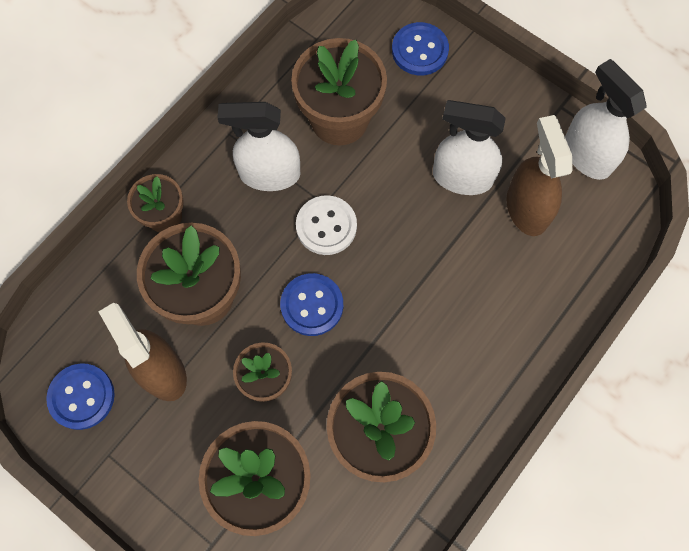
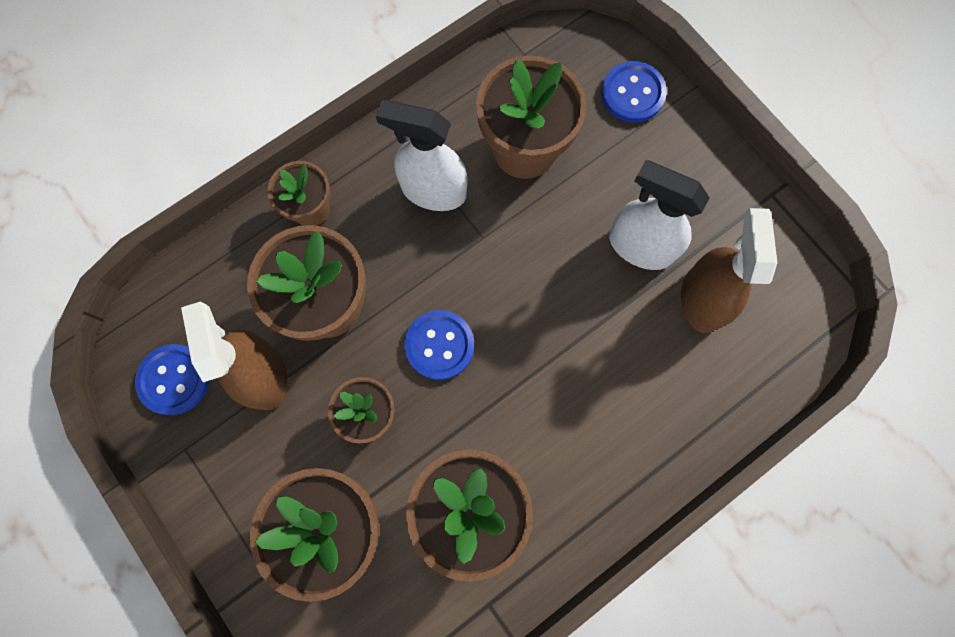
camera: 15 degrees right, 5 degrees up
(326, 226) = (478, 263): white button -> none
(586, 155) = (785, 256): white spray bottle -> none

